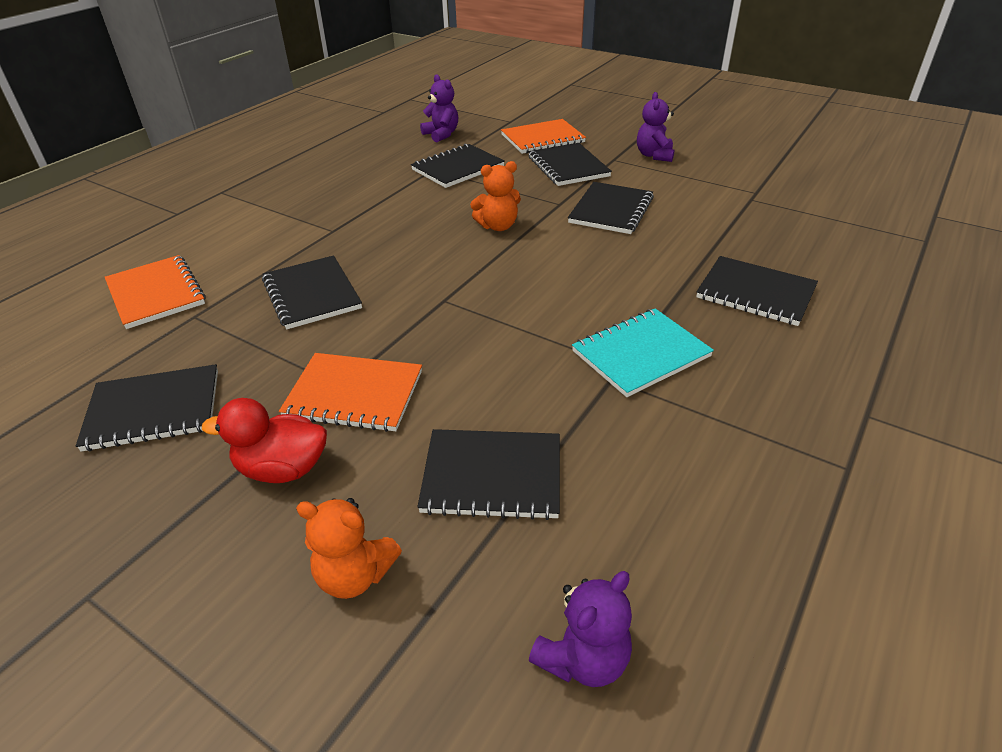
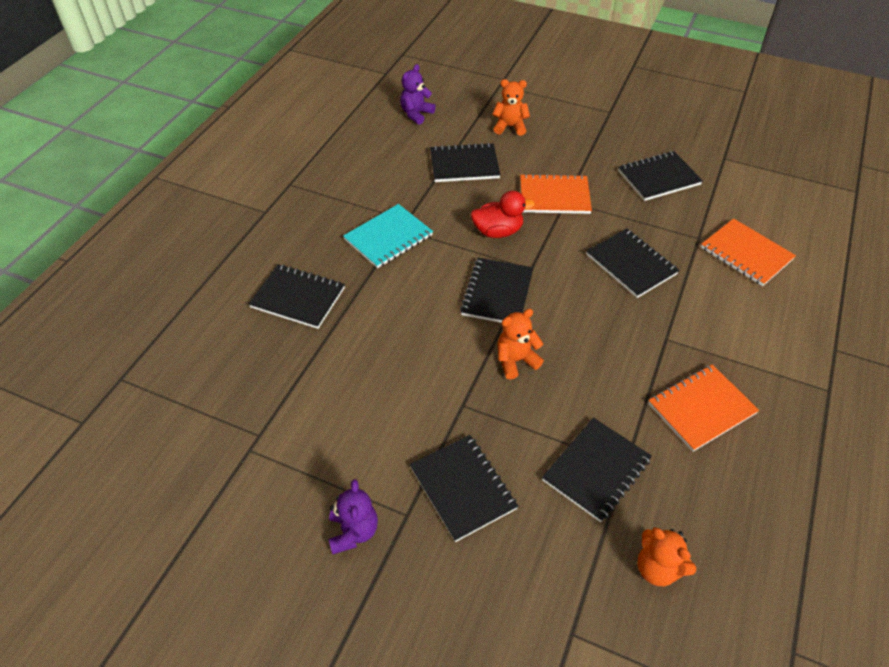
camera: 170 degrees right, 10 degrees up
(282, 468) = (567, 158): red duck -> red duck (498, 231)
(441, 135) = (657, 568): purple teddy bear -> orange teddy bear
(542, 139) = (508, 570): orange notebook -> orange notebook (701, 409)
(611, 210) = (409, 398): black notebook -> black notebook (497, 293)

